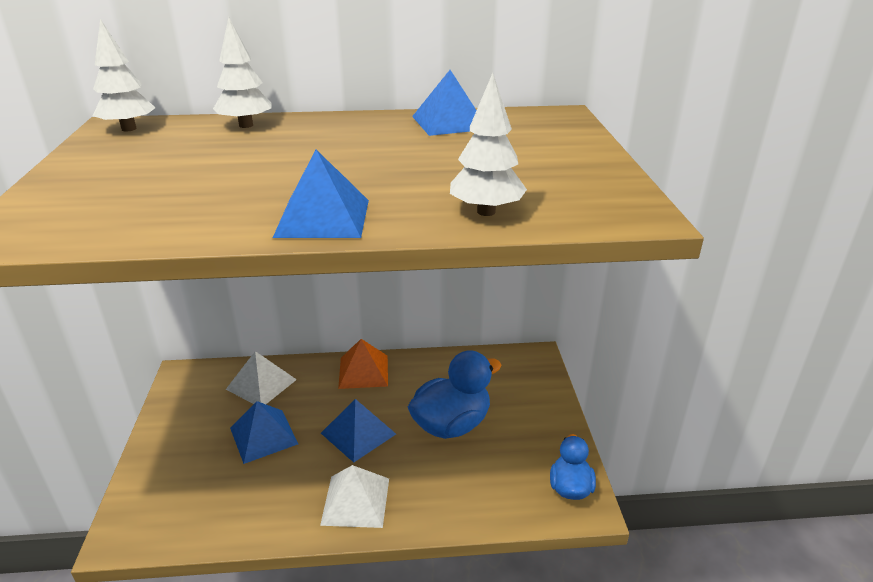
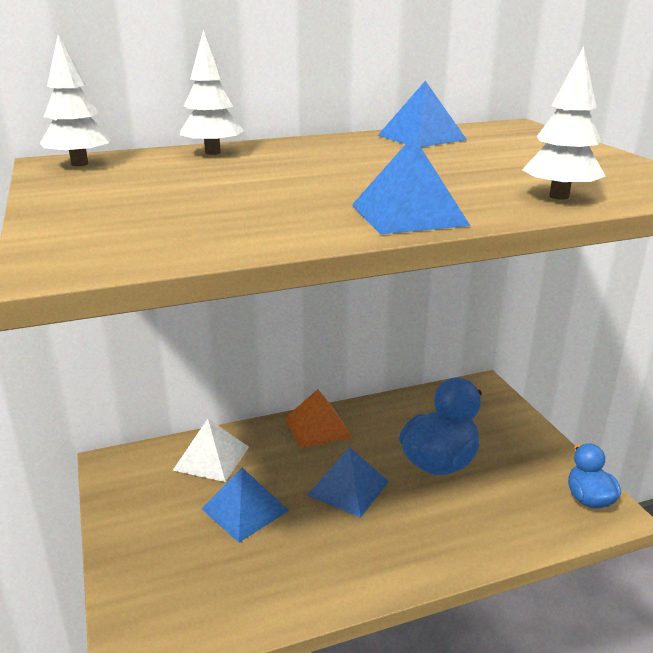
camera: 15 degrees left, 5 degrees down
(356, 501) = (386, 555): white pyramid -> none

